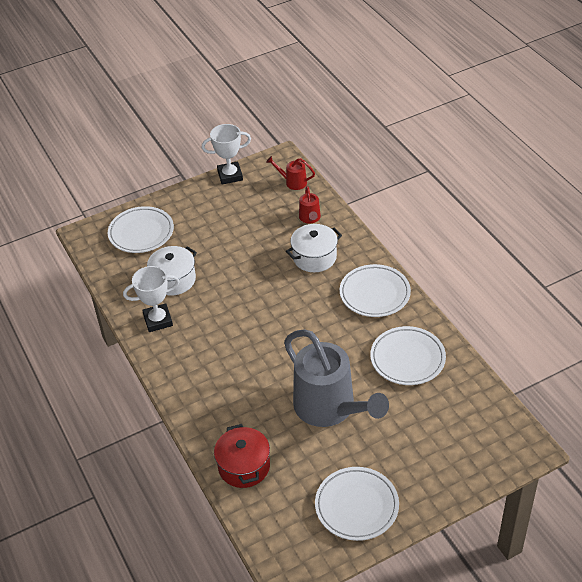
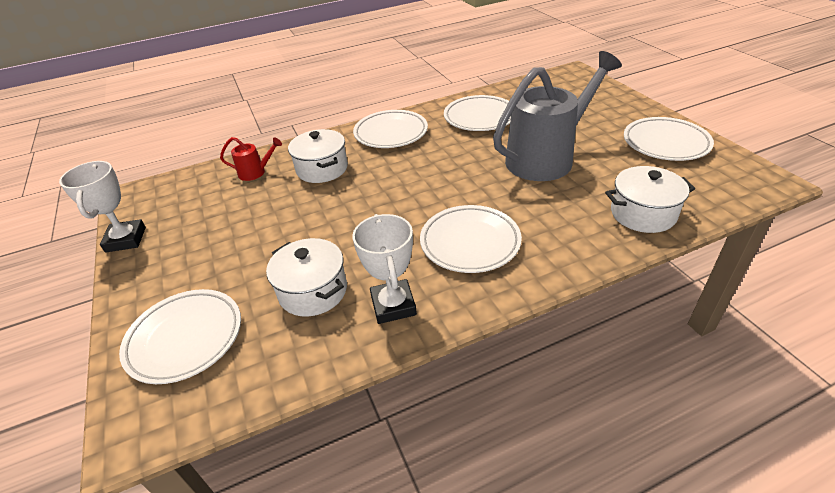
camera: 85 degrees left, 5 degrees down
(215, 356) = (470, 242): none -> white plate
(244, 466) = (643, 214): red pot -> white pot
(293, 182) = (183, 185): red watering can -> none

